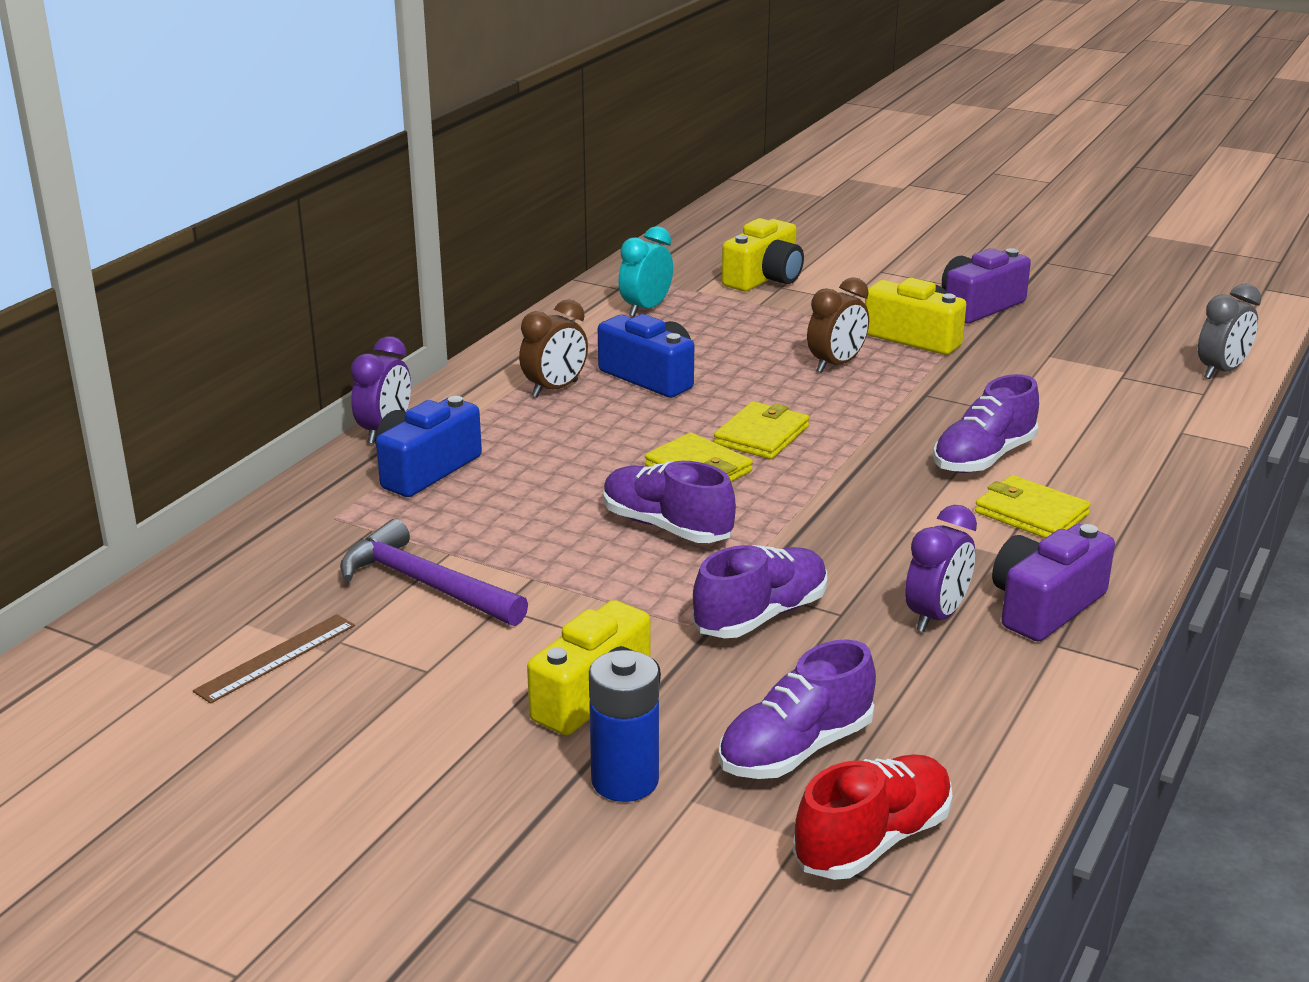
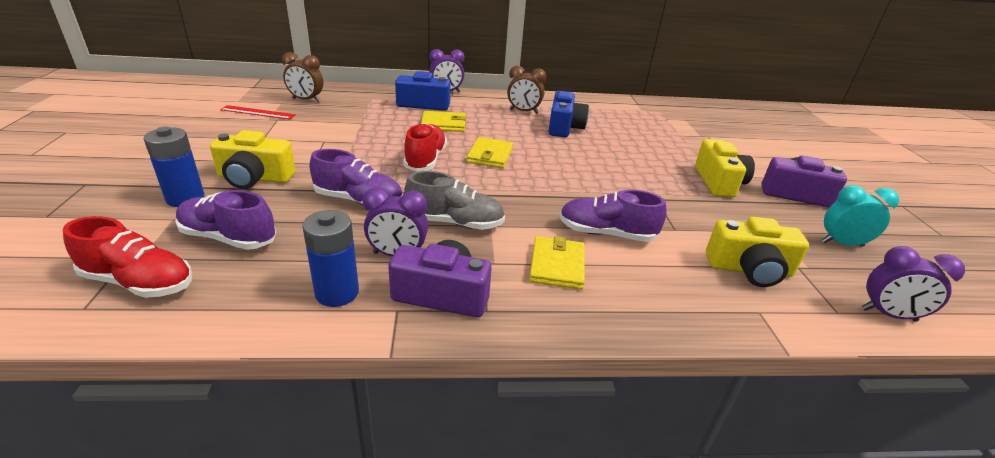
camera: 55 degrees right, 5 degrees up
(276, 658) = (258, 112): brown ruler -> red ruler
(425, 584) = (331, 124): purple hammer -> none
(646, 309) = (628, 113): turquoise clock -> turquoise clock (842, 244)
(667, 527) = (425, 160): purple shoe -> red shoe
(762, 435) = (543, 163): yellow wallet -> yellow wallet (443, 124)
(764, 278) = (709, 130): yellow camera -> yellow camera (749, 269)
(836, 365) = (648, 166): brown clock -> brown clock (306, 100)
(883, 553) = (455, 222): none -> grey shoe
(997, 680) = (337, 293): none -> blue battery
(1221, 371) = (888, 315): grey clock -> purple clock

